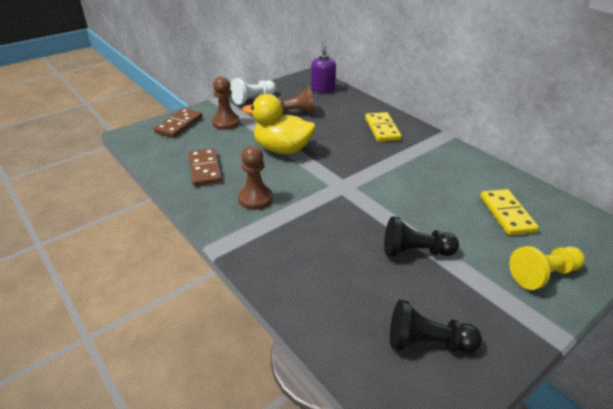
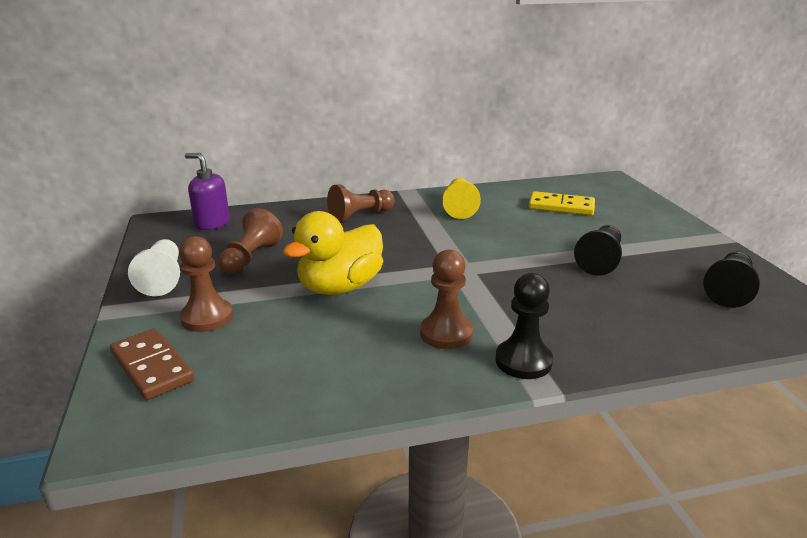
camera: 65 degrees left, 10 degrees down
(205, 169) = (332, 363): brown domino -> none
(241, 235) = (523, 361): none -> black pawn
(382, 129) = (360, 216): yellow domino -> brown pawn
(543, 275) = (649, 219): yellow pawn -> yellow pawn (459, 208)

